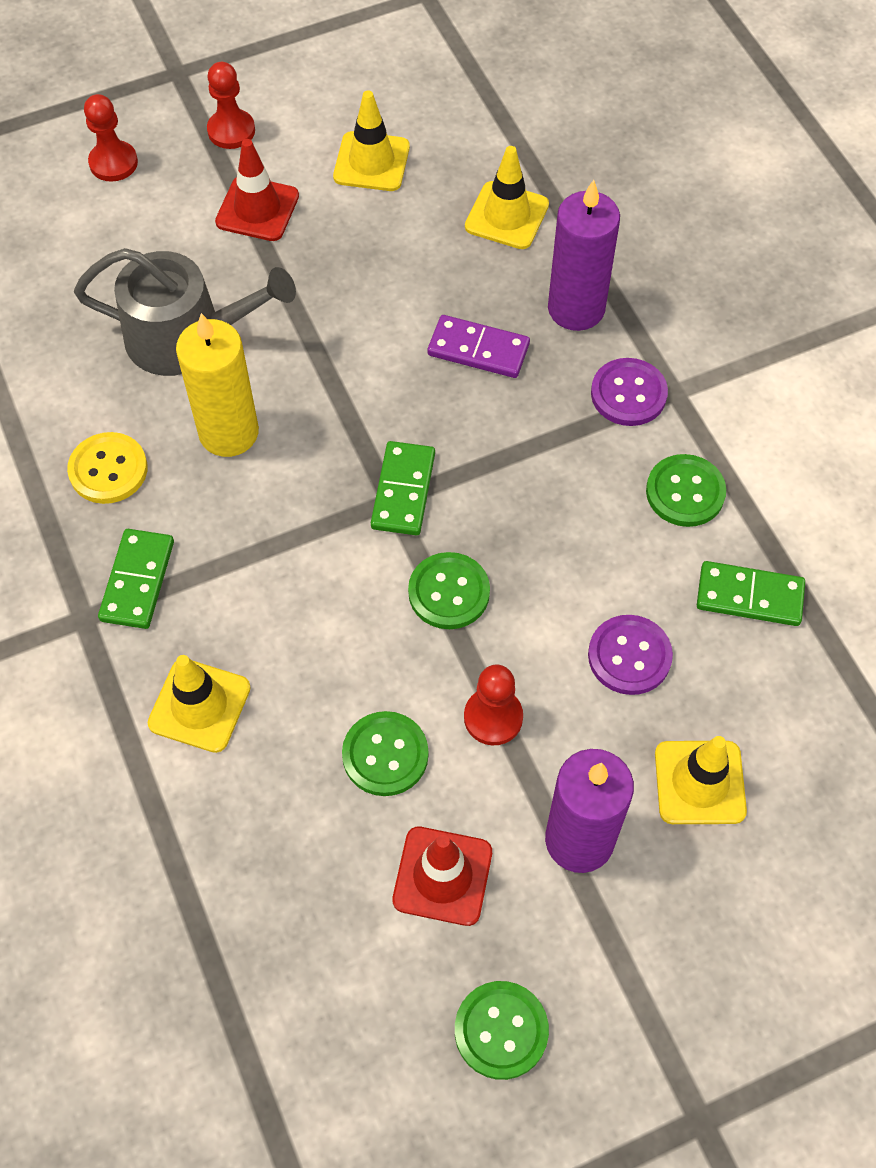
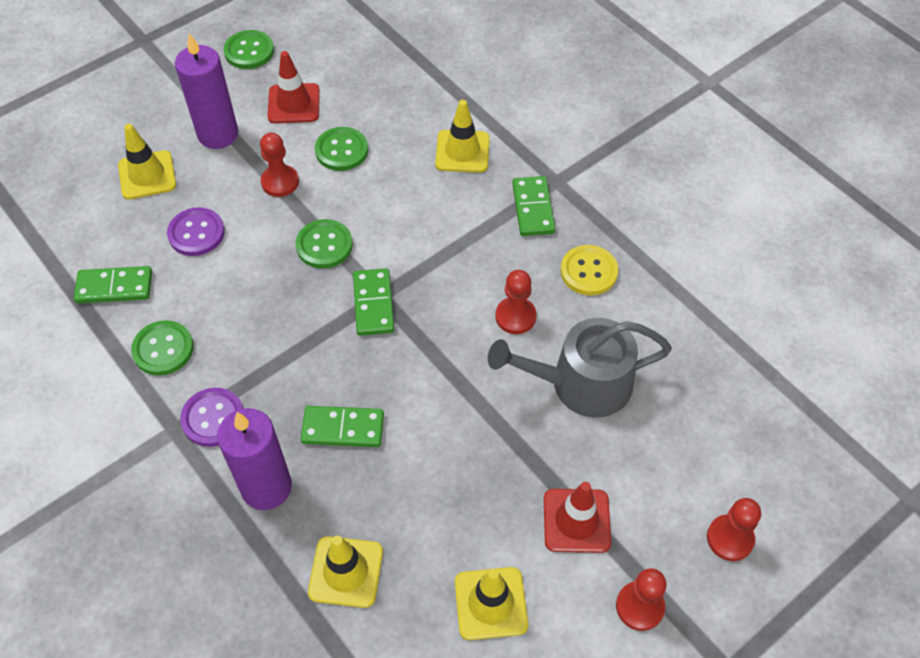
camera: 165 degrees right, 5 degrees down
(229, 432) = (515, 316): yellow candle -> red pawn
(478, 350) = (343, 428): purple domino -> green domino

